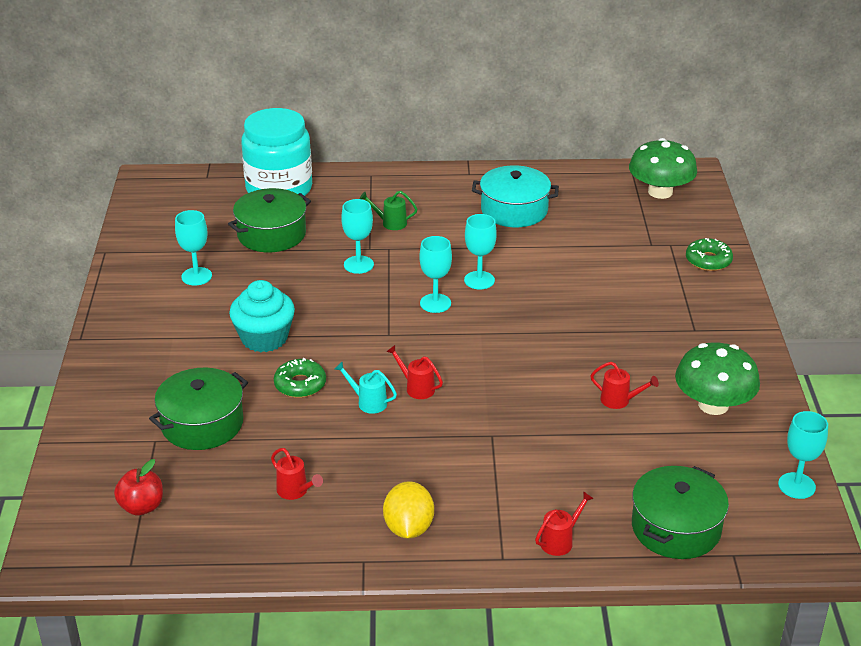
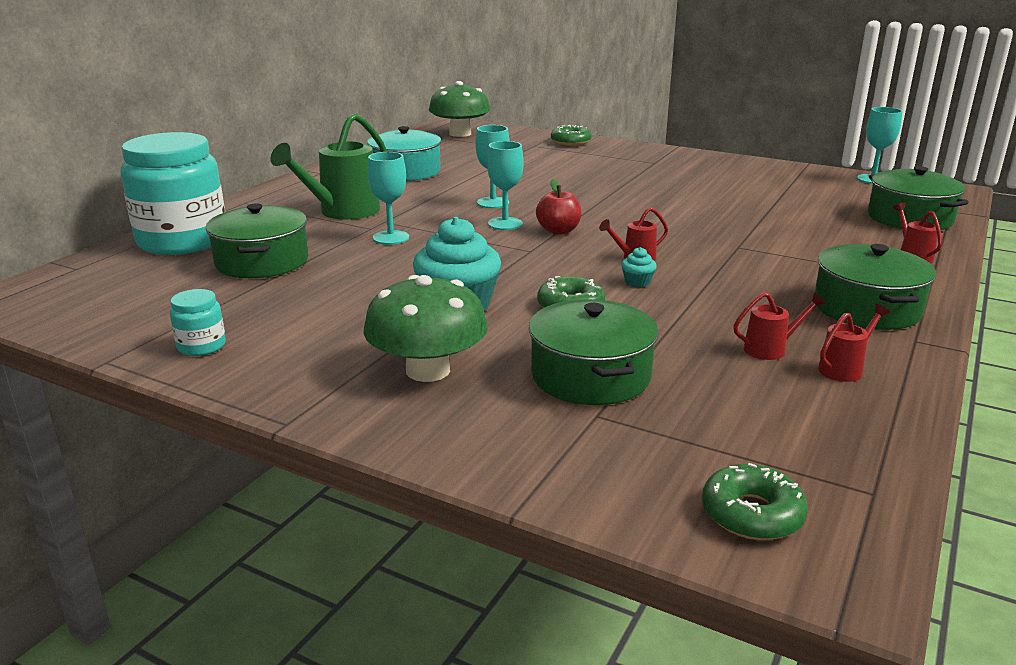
camera: 60 degrees left, 10 degrees down
(84, 522) = (752, 514): none -> green donut
(142, 272) = (201, 346): none -> turquoise jar
(142, 507) = (742, 456): red apple -> red apple (558, 231)
(196, 276) = (272, 316): turquoise goblet -> none
(368, 402) = (637, 282): turquoise watering can -> turquoise cupcake
(390, 223) = (342, 212): green watering can -> green watering can, size x2.08
(408, 528) = (867, 308): yellow lemon -> green pot
(619, 400) = (726, 199): red watering can -> red watering can (844, 368)
(713, 405) = (756, 177): green mushroom -> green mushroom (428, 370)

